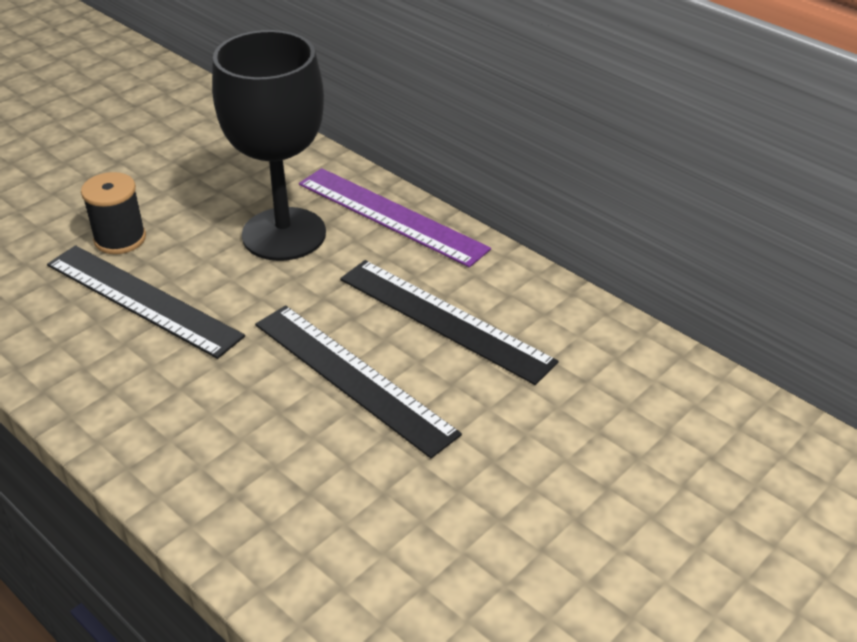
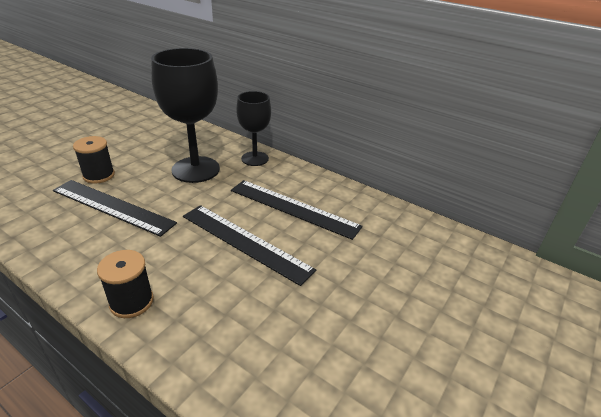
camera: 10 degrees left, 5 degrees down
(170, 463) = (131, 302): none -> black spool
(391, 216) = (255, 159): purple ruler -> black goblet

